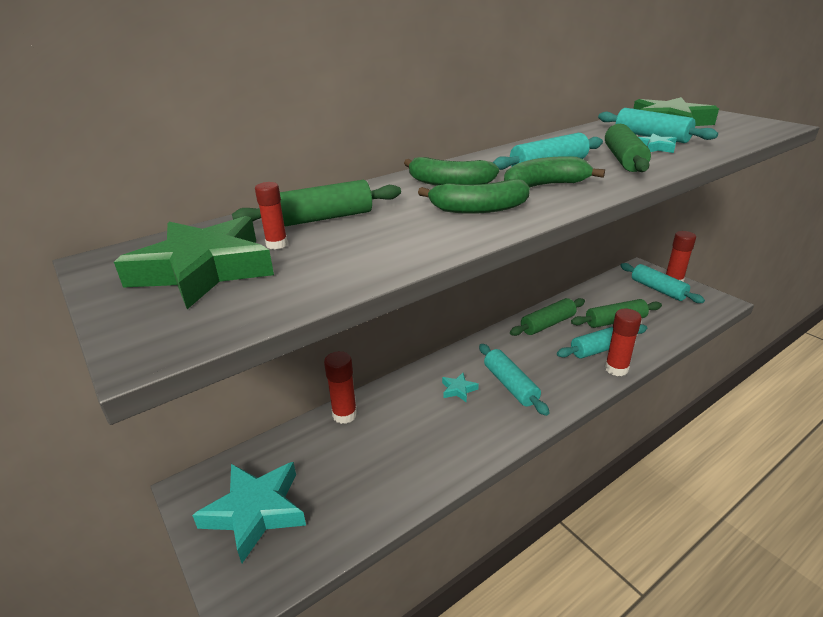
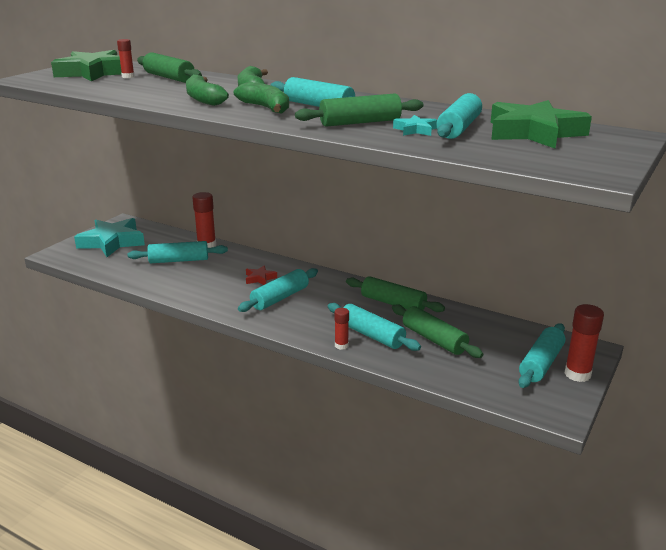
camera: 65 degrees right, 5 degrees down
(370, 447) = (179, 260): none -> turquoise rolling pin
(458, 389) = (260, 278): turquoise star -> red star
(616, 369) = (341, 345): red glue stick -> red glue stick, size x0.58

